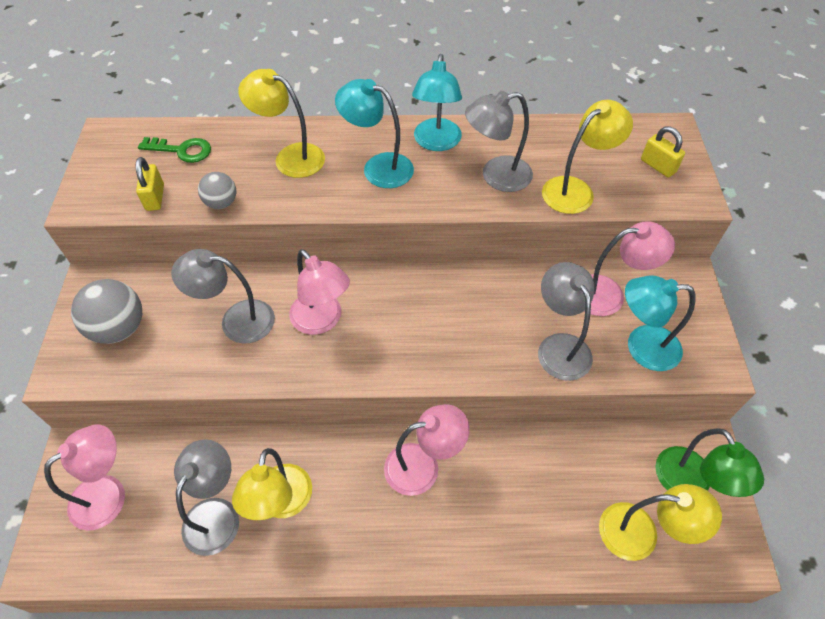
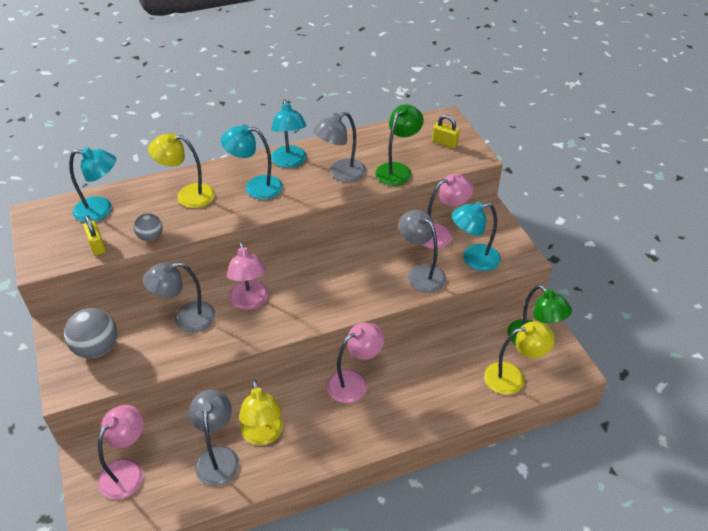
camera: 20 degrees left, 10 degrees down
(182, 150) = (101, 210): green key -> turquoise lamp
(322, 321) = (250, 302): pink lamp -> pink lamp turned 45 degrees clockwise
(576, 190) = (397, 170): yellow lamp -> green lamp

